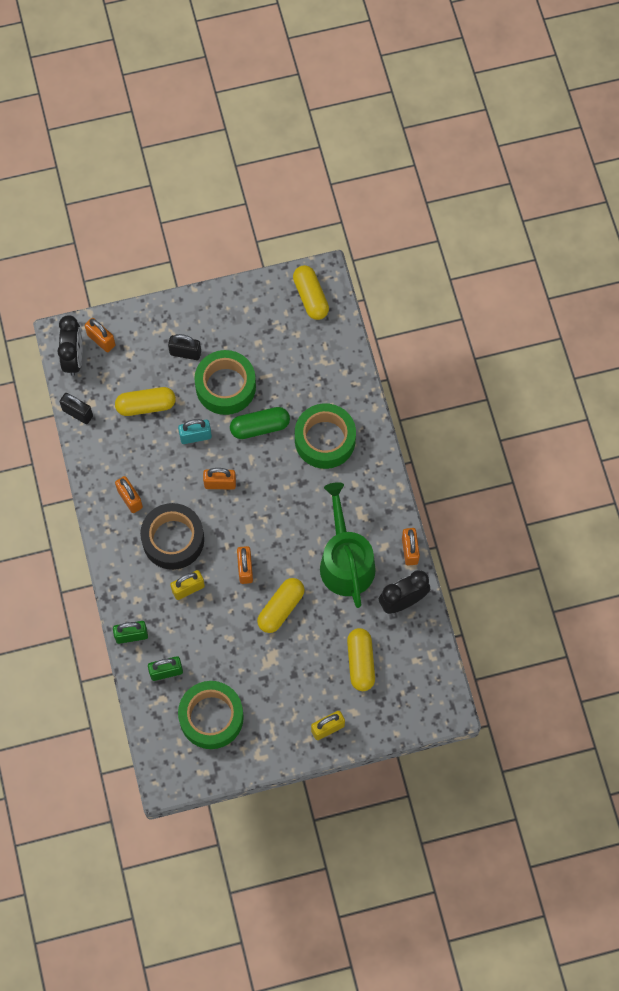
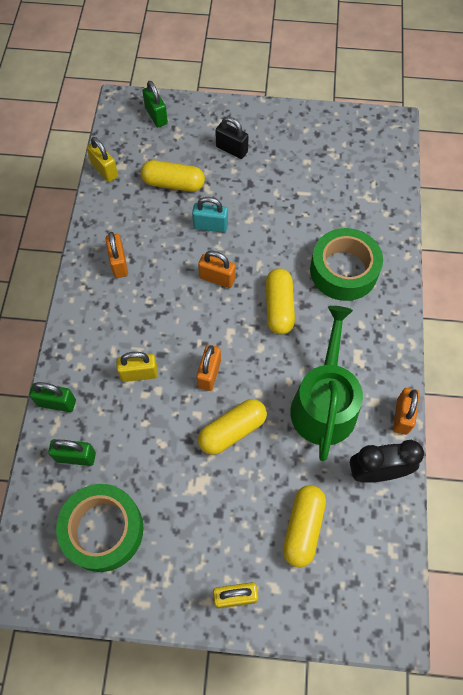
camera: 20 degrees right, 5 degrees down
(74, 358) = (124, 123): black clock -> none
(77, 413) = (104, 170): black padlock -> yellow padlock
(101, 340) = (156, 116): orange padlock -> green padlock
(173, 539) = (145, 318): black tape -> none
(225, 386) = (259, 190): green tape -> none
(260, 427) = (280, 237): green capsule -> none
(310, 297) = (373, 138): yellow capsule -> yellow capsule (279, 307)

